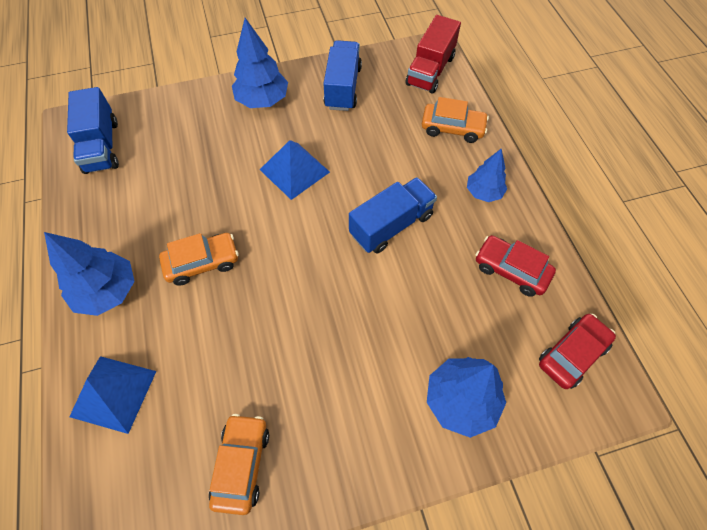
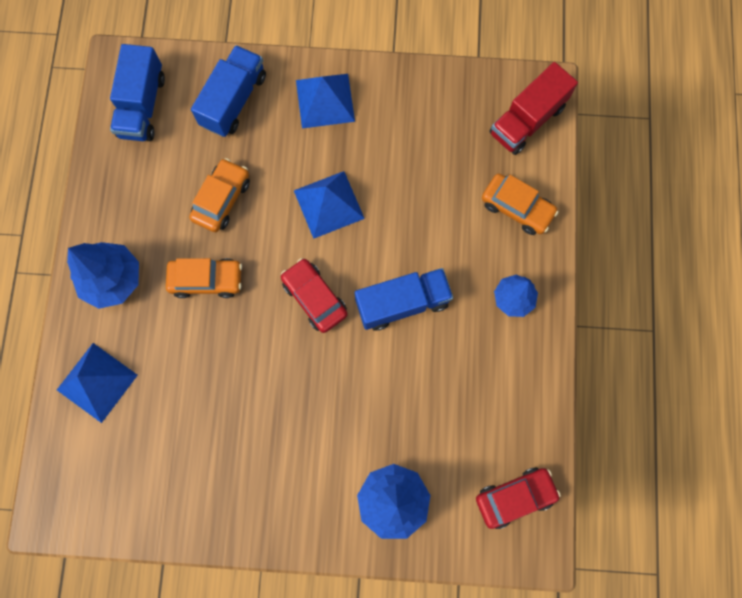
camera: 20 degrees right, 15 degrees up
(241, 464) = (187, 484): orange car -> orange car (222, 199)
(263, 100) = (325, 100): blue tree -> blue pyramid
(343, 88) = (418, 112): blue truck -> blue truck (233, 101)
(511, 270) = (499, 394): red car -> red car (314, 298)

